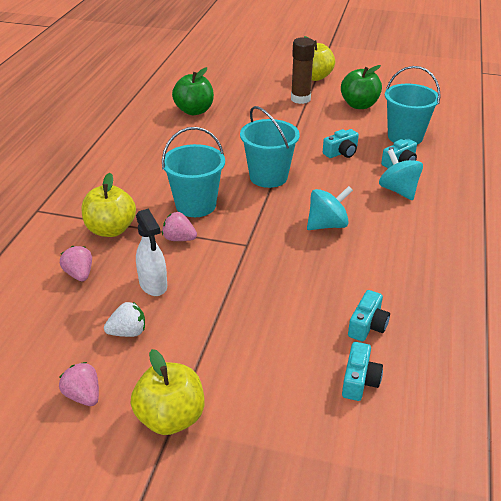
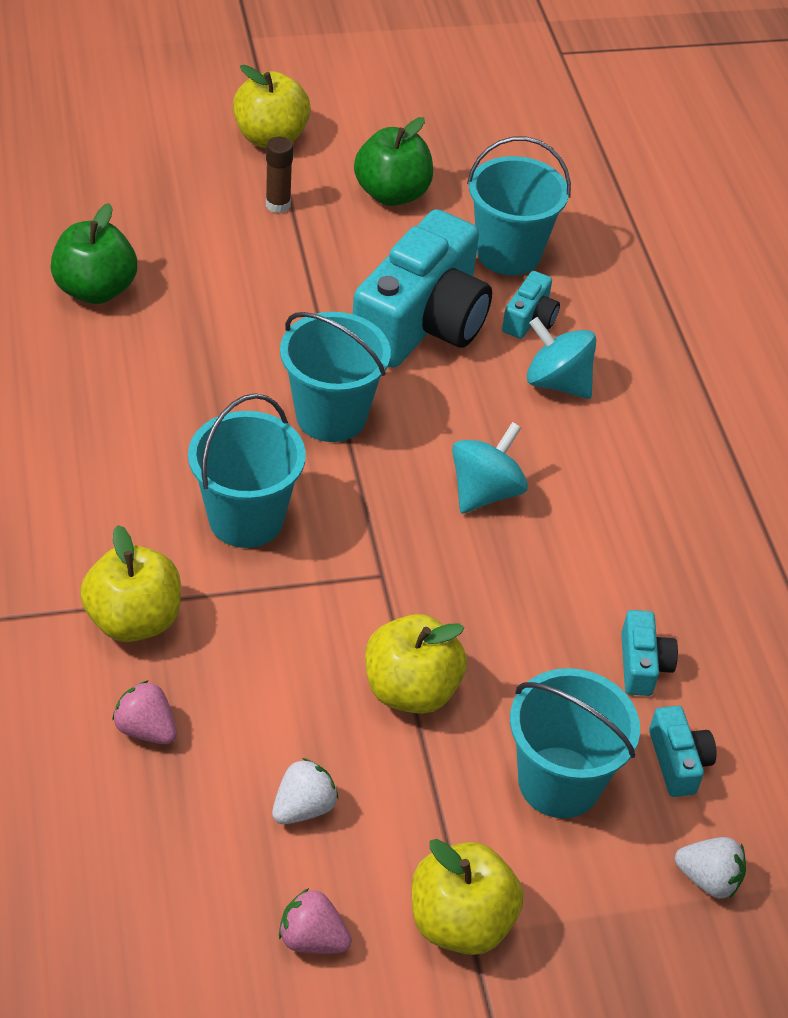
camera: 30 degrees left, 10 degrees up
(153, 285) = (284, 706): white spray bottle -> none
(179, 239) = (264, 600): pink strawberry -> none
(225, 297) = (411, 689): none -> yellow apple
(278, 367) = (559, 782): none -> turquoise bucket
(300, 99) = (278, 205): brown glue stick -> brown glue stick, size x0.63
(339, 451) = (708, 879): none -> white strawberry
(341, 152) = (422, 322): turquoise camera -> turquoise camera, size x2.33

